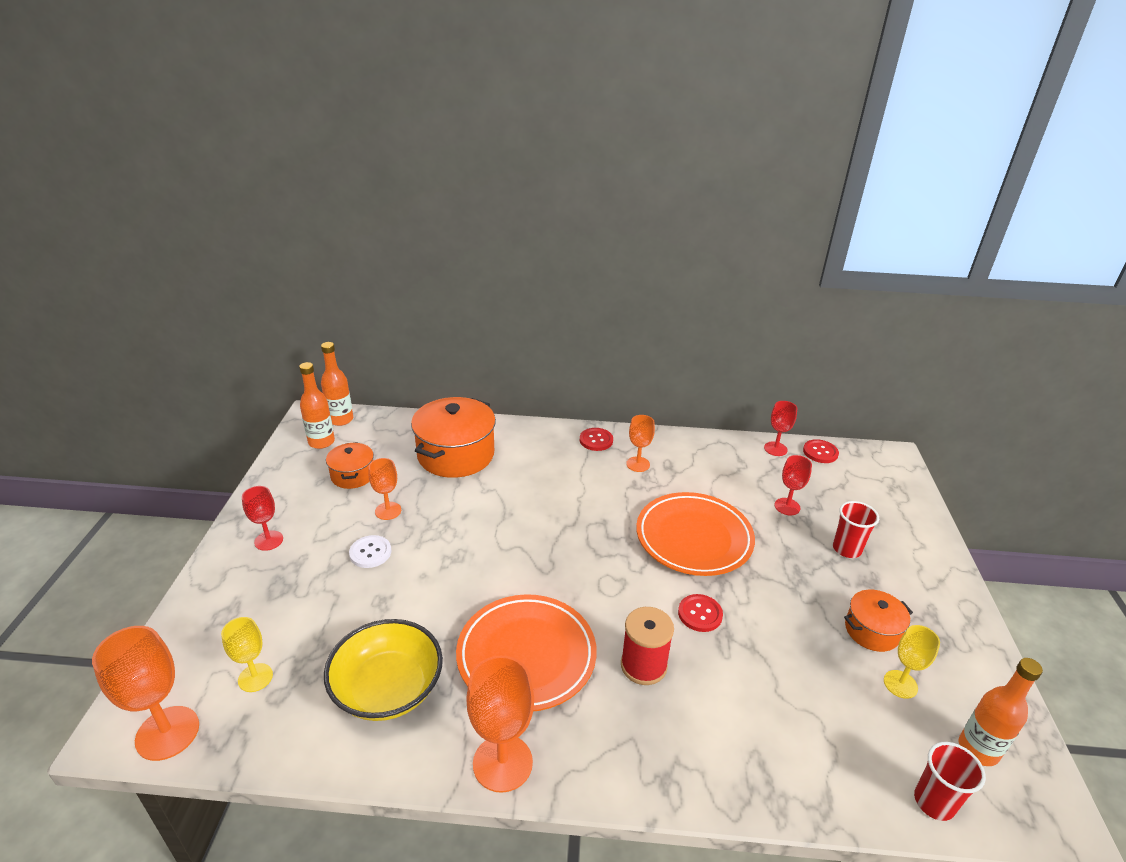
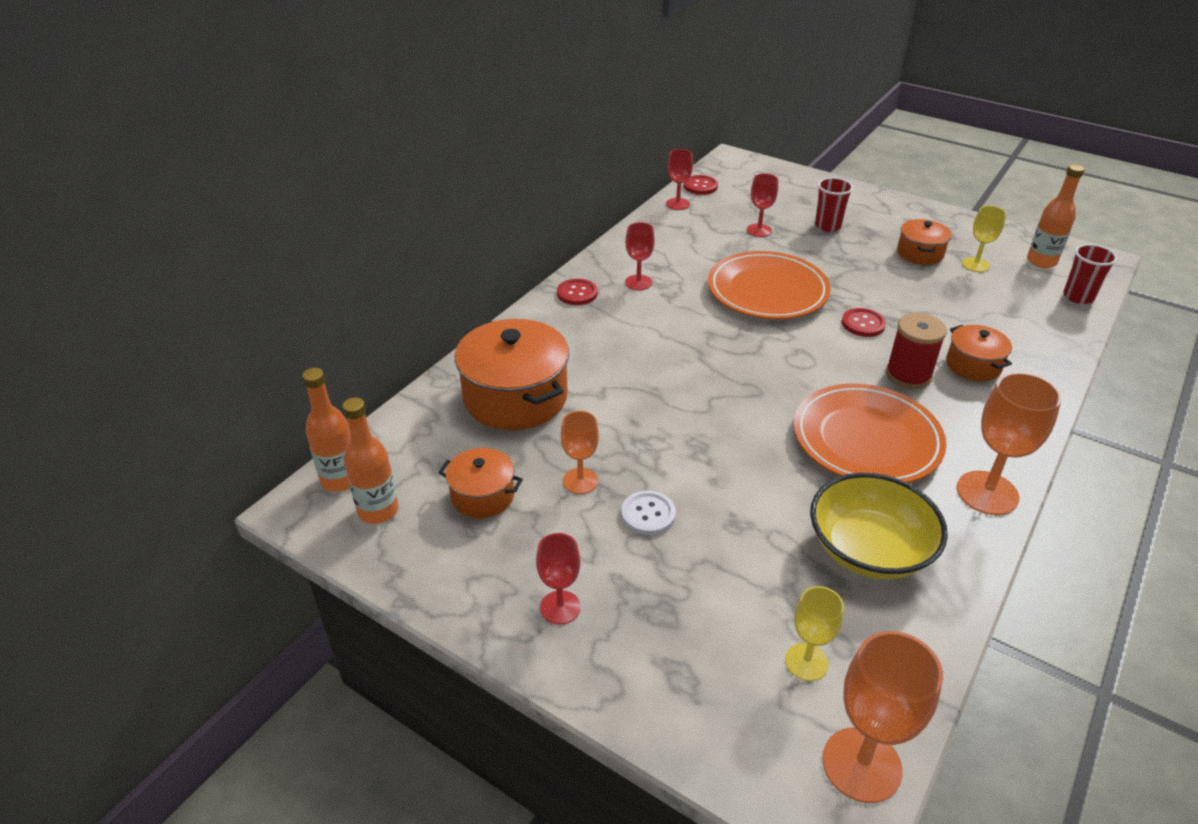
camera: 60 degrees left, 5 degrees up
(638, 464) = (638, 282): orange goblet -> red goblet
(700, 716) = (973, 365): none -> orange pot

